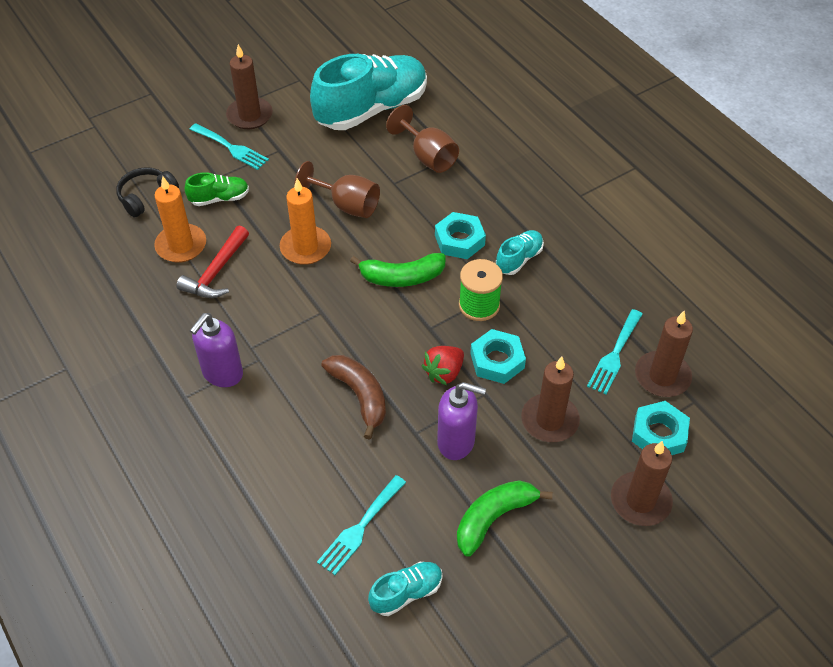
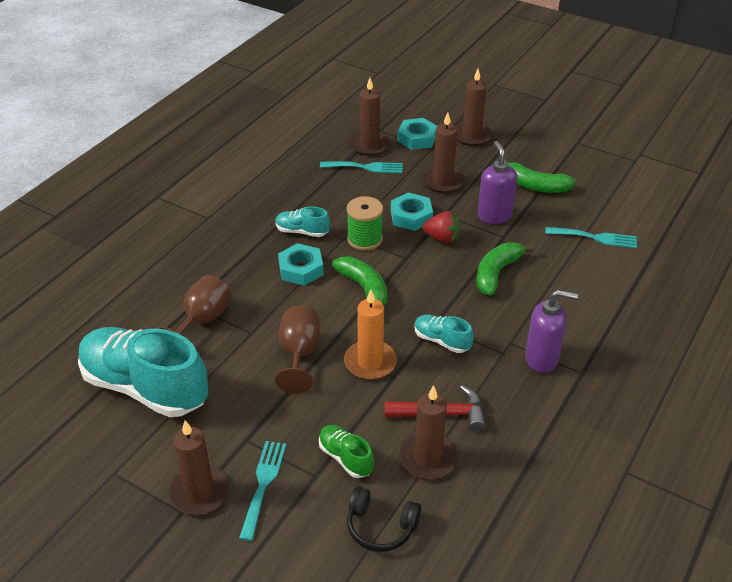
camera: 115 degrees left, 10 degrees down
(181, 245) = (428, 458): orange candle -> brown candle
(360, 396) = (496, 273): brown banana -> green banana
(406, 593) = (616, 205): turquoise shoe -> turquoise shoe (441, 341)

